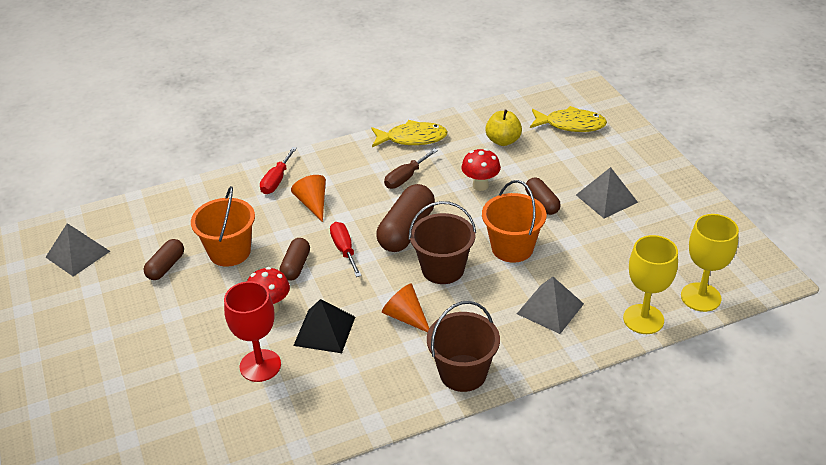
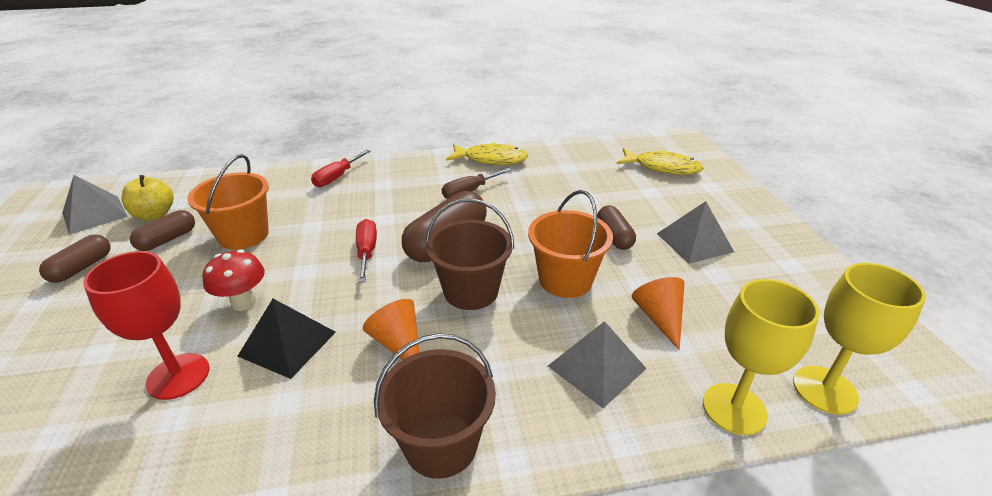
camera: 10 degrees right, 5 degrees down
(296, 266) = (303, 261): brown capsule -> brown capsule (82, 268)
(313, 204) = (360, 202): orange cone -> orange cone (659, 318)
(480, 185) = (548, 209): red mushroom -> none
(503, 141) = (585, 172): yellow apple -> yellow apple (155, 215)

